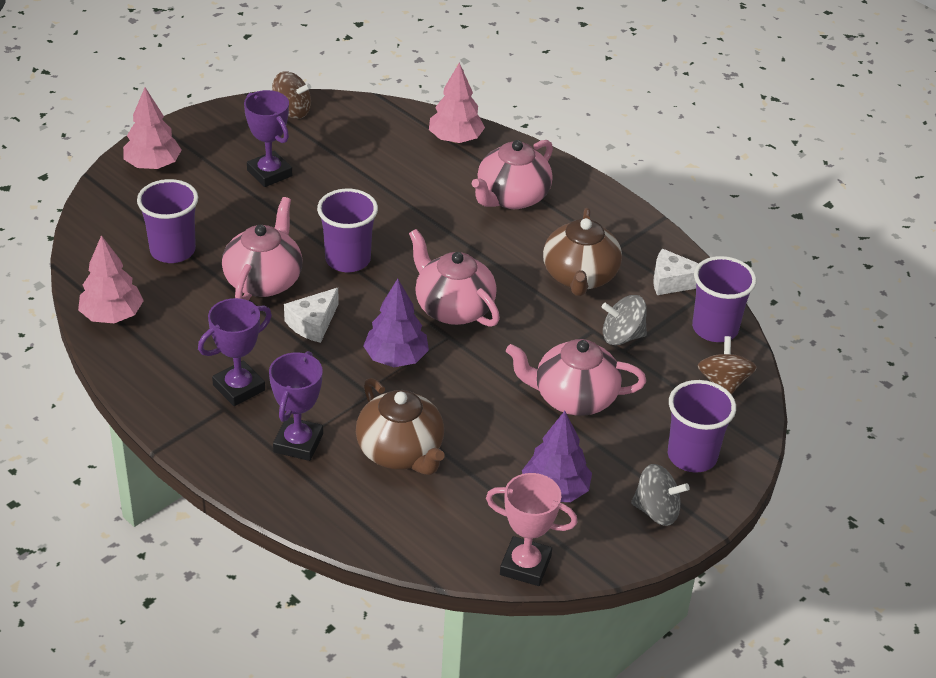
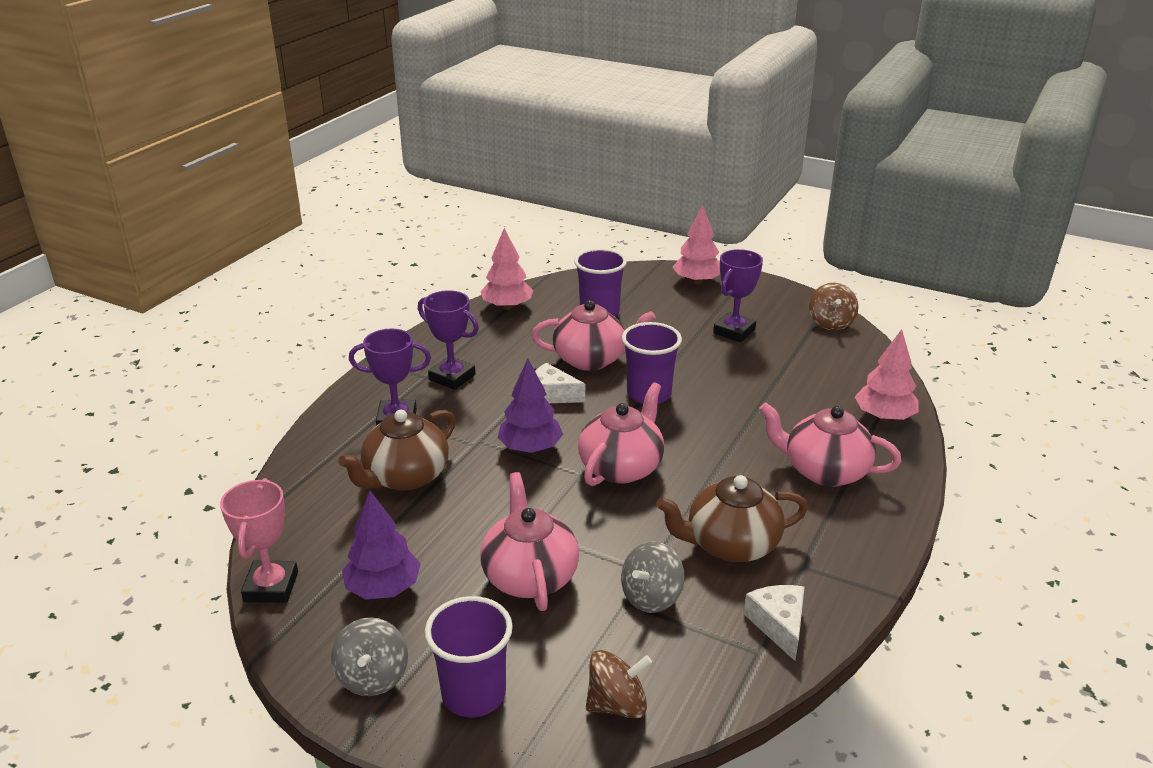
camera: 75 degrees right, 10 degrees down
(622, 336) = (651, 597): grey spinning top -> grey spinning top turned 120 degrees counterclockwise
(715, 328) = (716, 679): purple cup -> none

